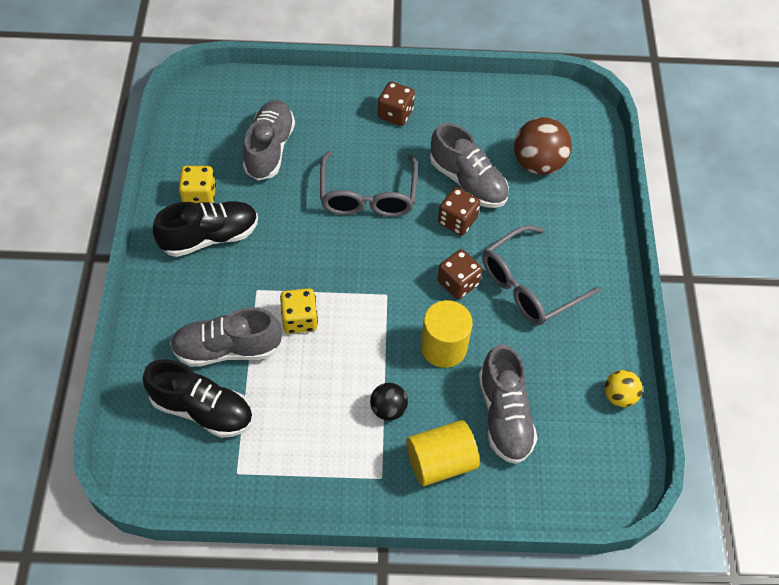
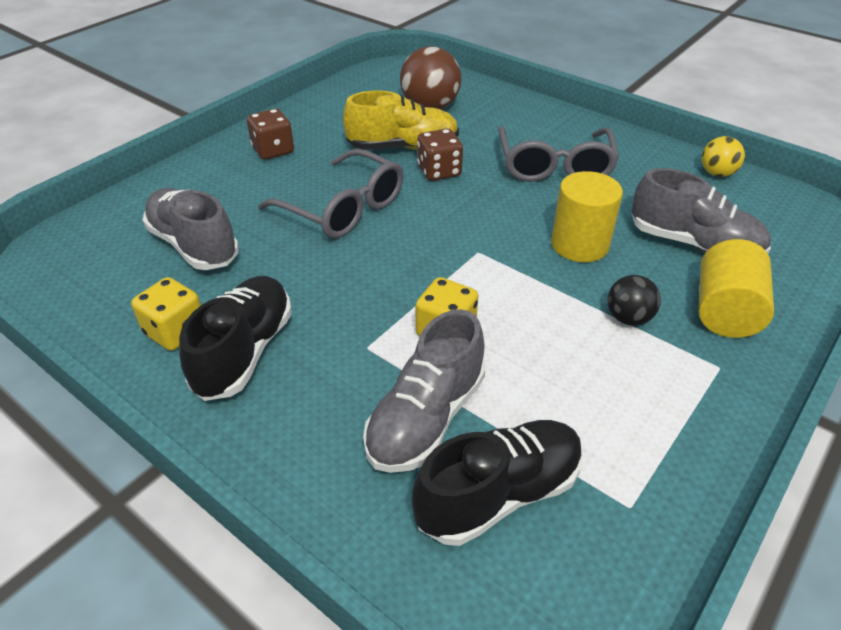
camera: 50 degrees left, 15 degrees down
(458, 283) = (511, 202): brown dice -> none
(467, 181) = (403, 147): grey shoe -> yellow shoe

